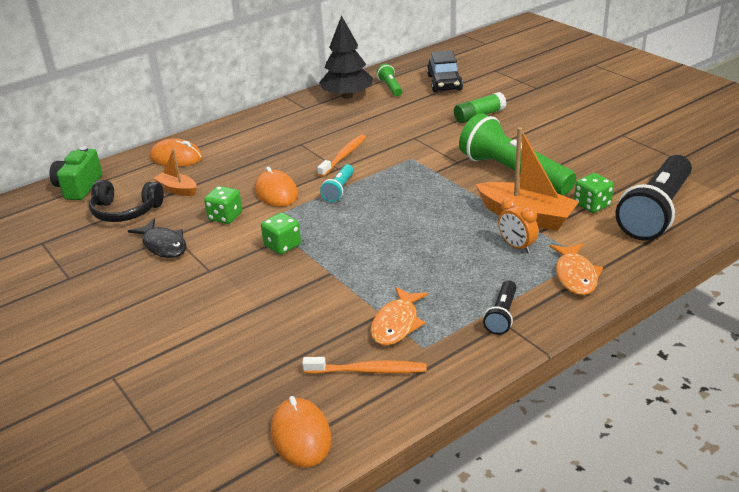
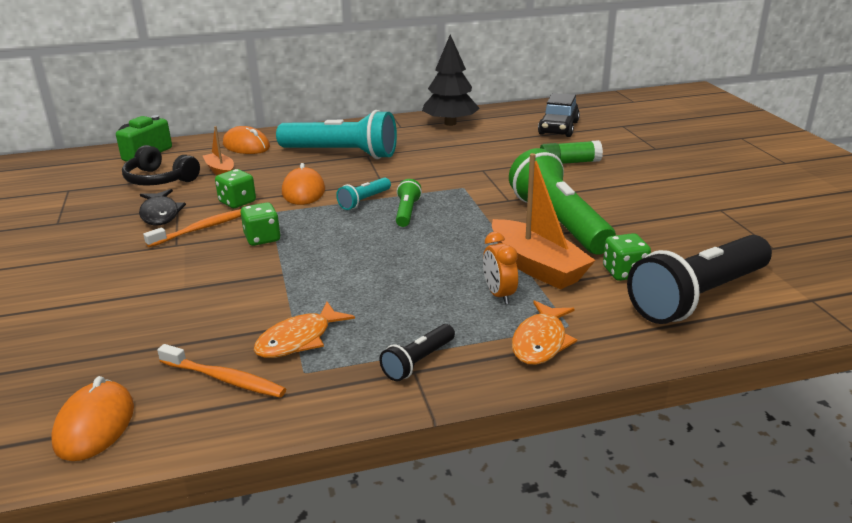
camera: 20 degrees right, 5 degrees down
(276, 147) = (341, 153): none -> turquoise flashlight
(344, 156) = (397, 173): orange toothbrush -> orange toothbrush (201, 229)
(390, 87) = (499, 123): green flashlight -> green flashlight (407, 212)

